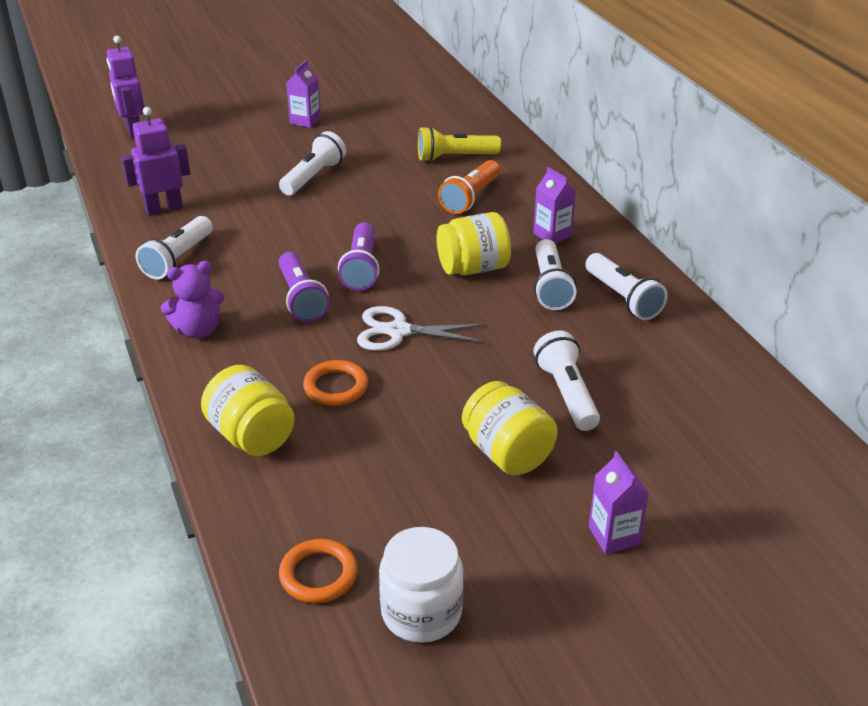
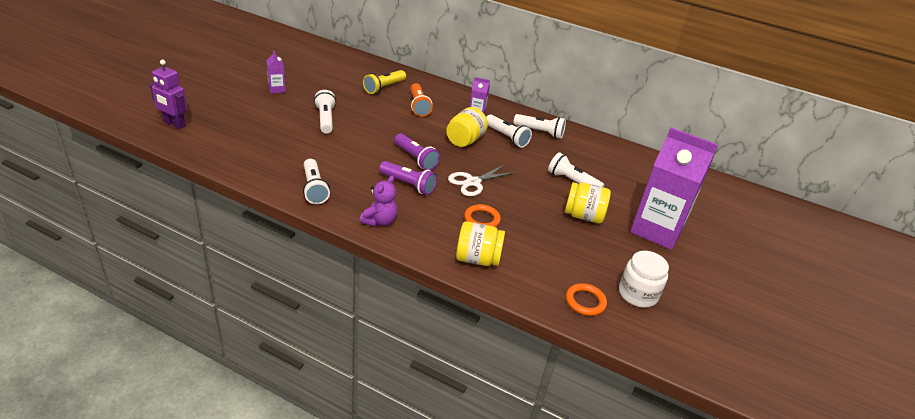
camera: 45 degrees left, 0 degrees up
(164, 209) = (264, 164): purple robot -> none
(614, 536) = (656, 230): purple carton -> purple carton, size x2.38

